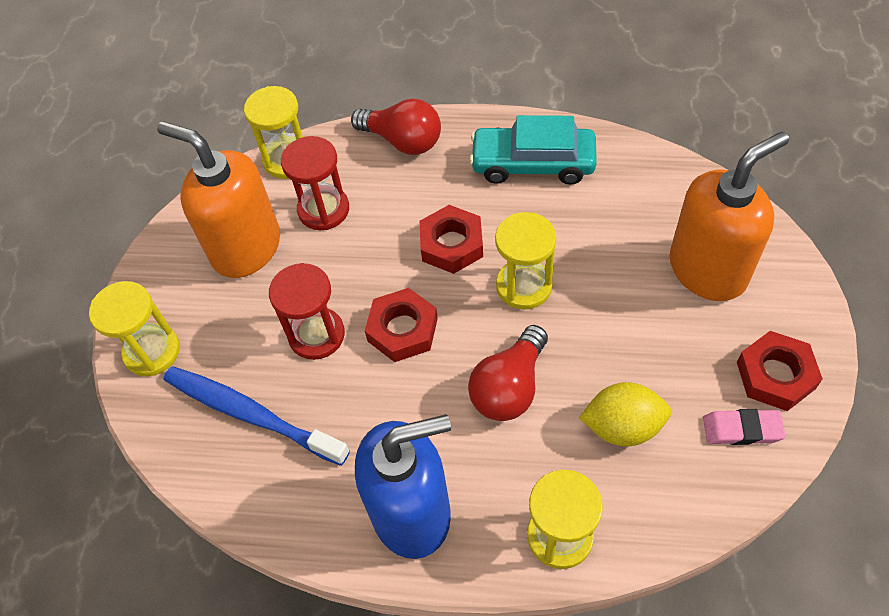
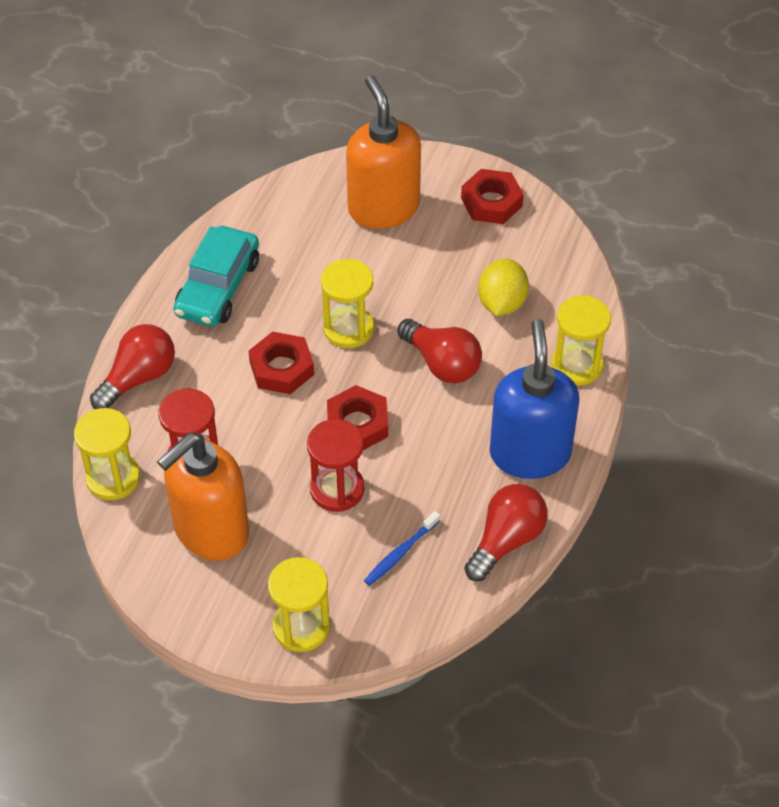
camera: 80 degrees left, 5 degrees down
(251, 414) = (400, 553): blue toothbrush -> blue toothbrush, size x0.53
(286, 516) = (506, 540): none -> red light bulb
(742, 429) = (528, 236): pink eraser -> none

